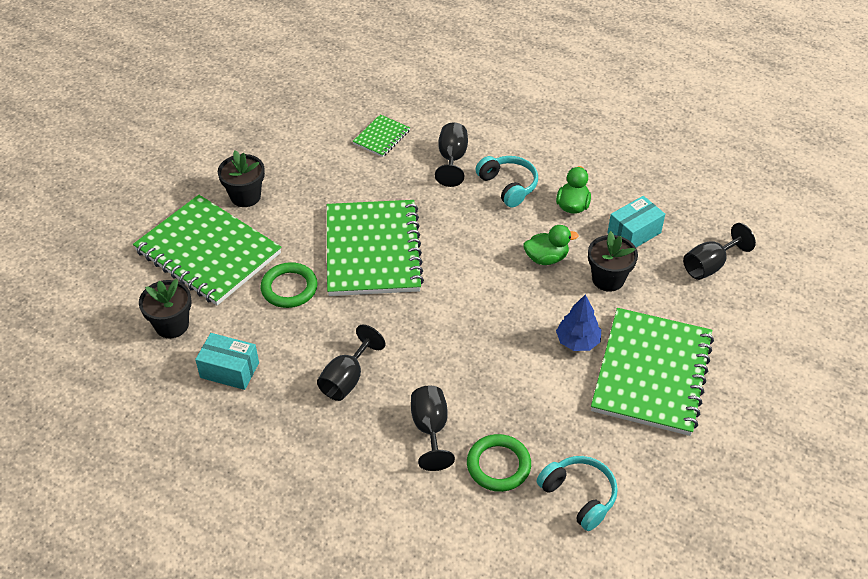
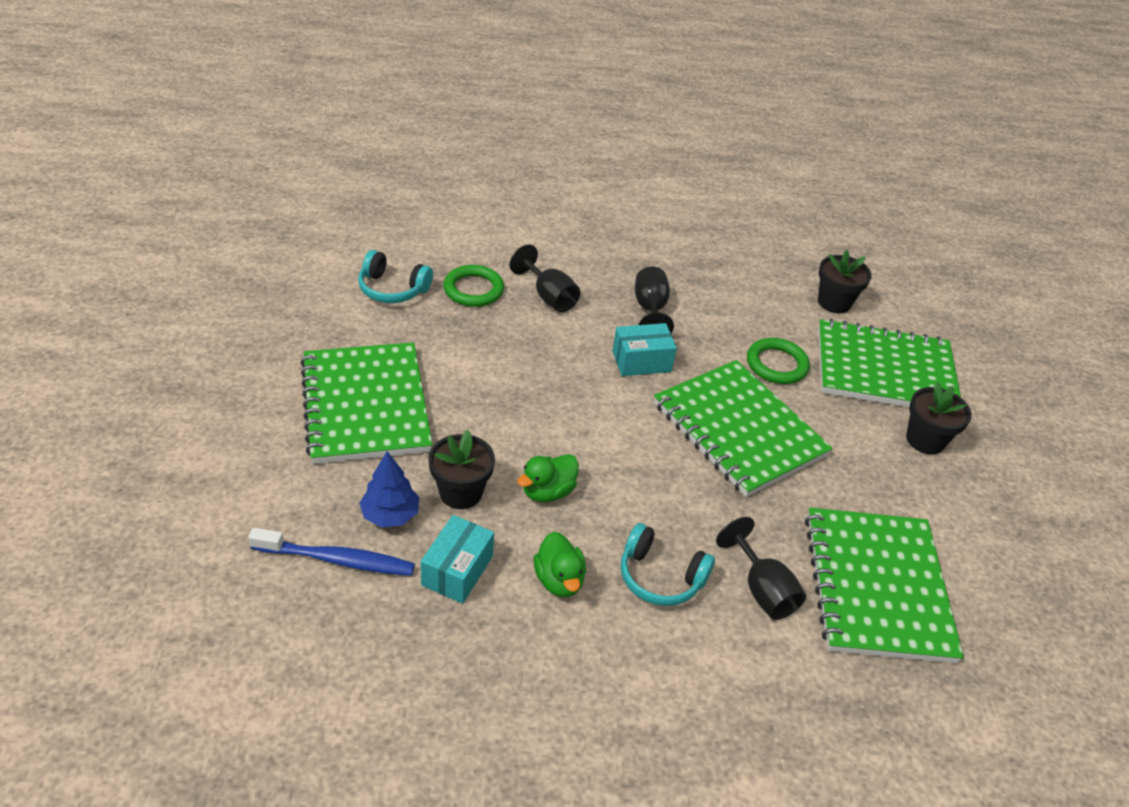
camera: 145 degrees right, 5 degrees down
(229, 370) = (749, 286): turquoise box -> turquoise box (641, 361)
(381, 137) = (876, 586): green notebook -> green notebook, size x2.22
(577, 341) = (459, 410): blue tree -> blue tree (390, 515)
(709, 265) = (337, 560): black goblet -> blue toothbrush

